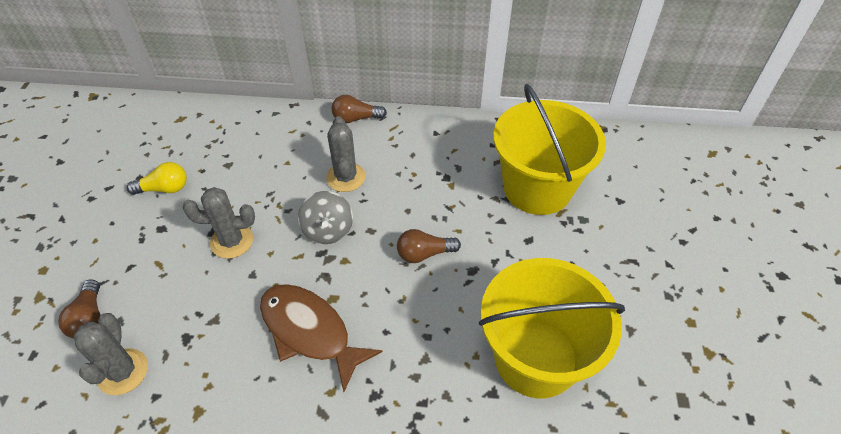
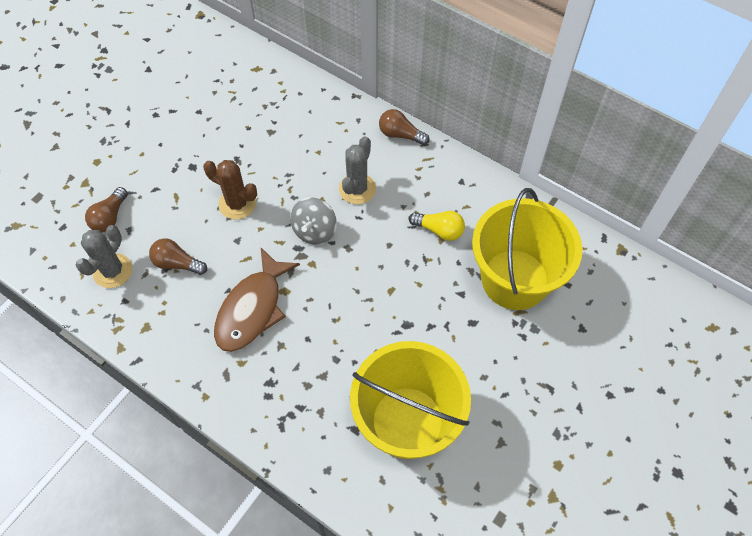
camera: 30 degrees right, 10 degrees up
(164, 189) = (212, 131): yellow light bulb -> yellow light bulb (439, 230)
(232, 241) = (237, 204): grey cactus -> brown cactus
(310, 332) = (252, 309): brown fish -> brown fish turned 135 degrees counterclockwise
(424, 254) = (377, 290): brown light bulb -> brown light bulb (177, 263)

